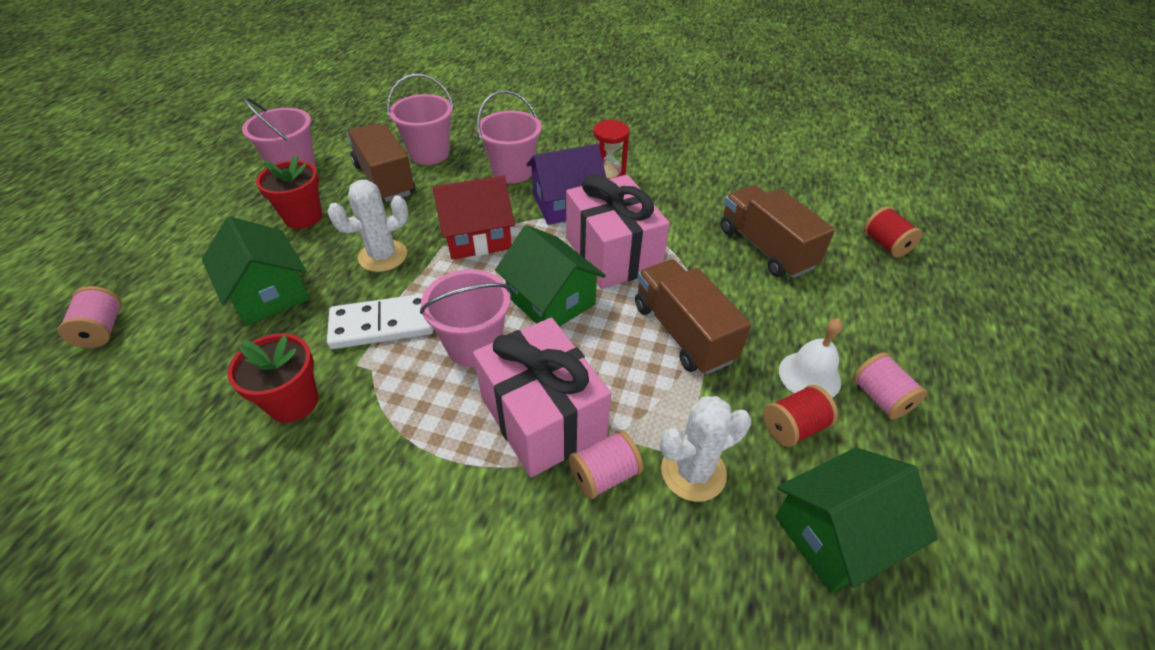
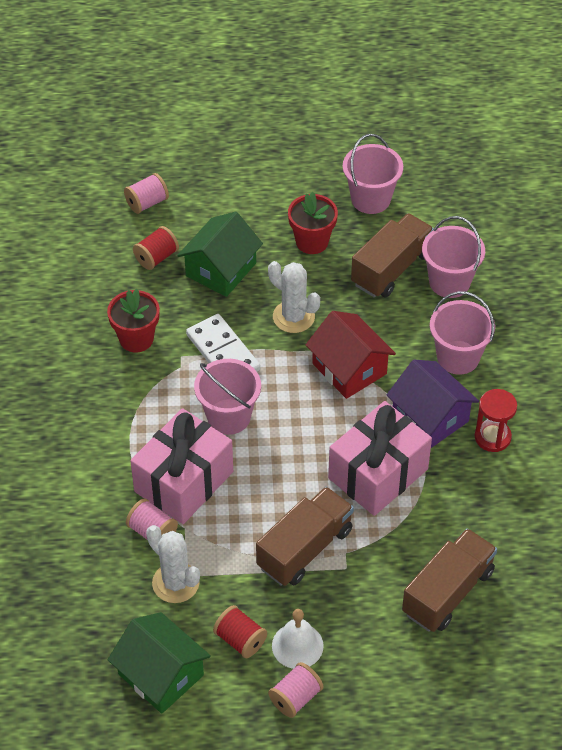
camera: 70 degrees right, 5 degrees up
(551, 300) = (298, 448): green house -> none
(885, 244) = (508, 696): red spool -> red spool (156, 257)

